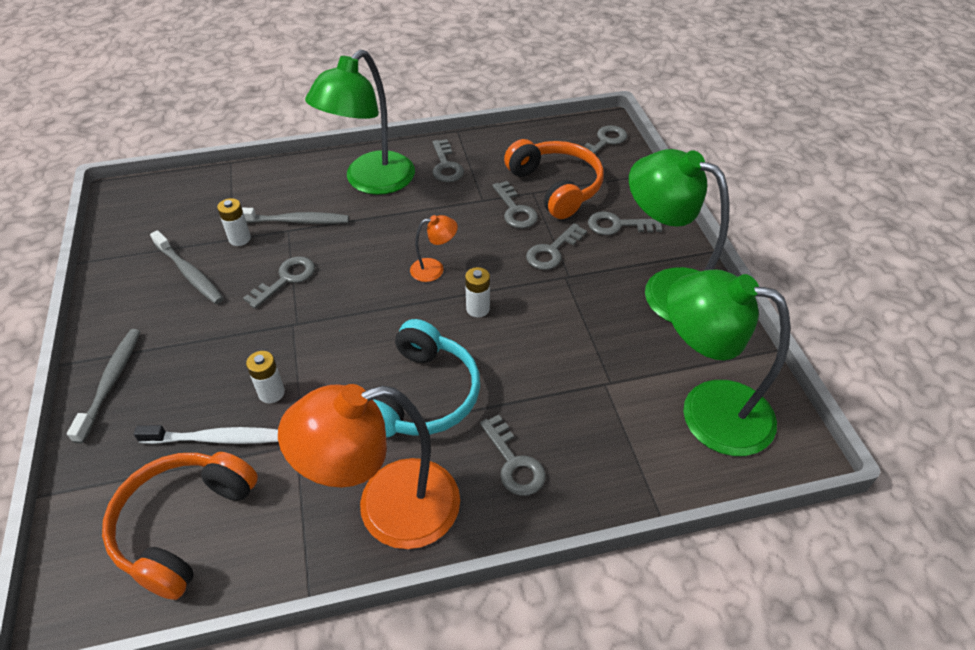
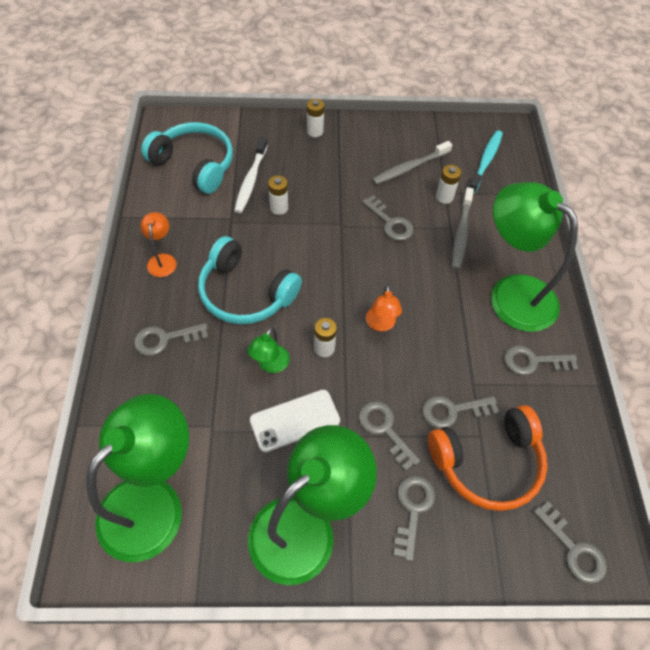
camera: 100 degrees right, 10 degrees up
(111, 382) = (315, 131): grey toothbrush -> white battery
(177, 210) = (485, 161): none -> turquoise toothbrush
(183, 526) = (194, 164): orange headphones -> turquoise headphones
(387, 509) = (162, 260): orange lamp -> orange lamp, size x0.43
(514, 350) = (270, 365): none -> green lamp
(570, 316) = (295, 420): none -> white phone

